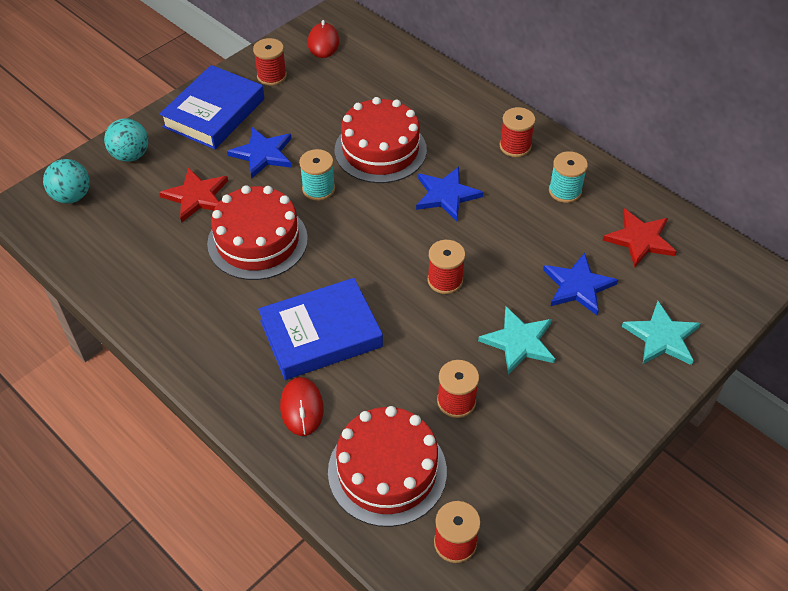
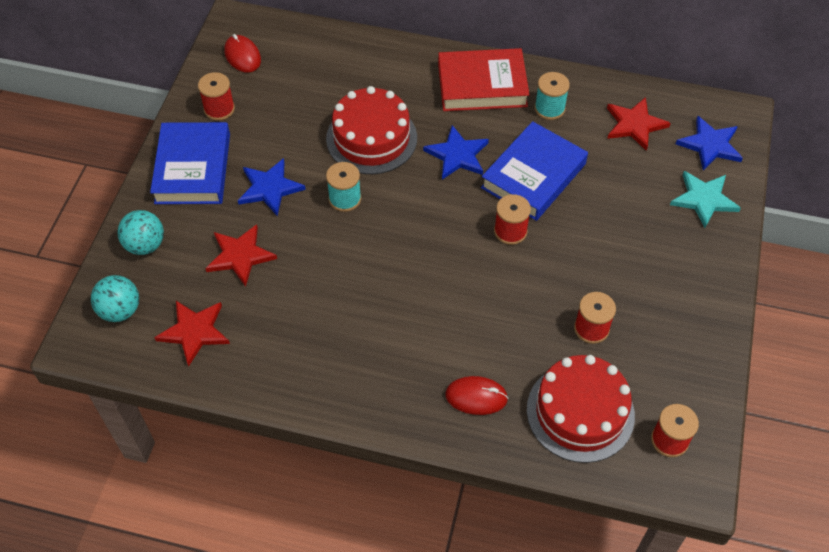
camera: 30 degrees left, 5 degrees up
(113, 239) = (194, 332): none -> red star
(257, 241) = (328, 271): red cake -> none
(302, 408) = (476, 397): red mouse -> red mouse turned 45 degrees counterclockwise
(321, 334) = (444, 327): blue book -> blue book (533, 176)
(515, 146) = (482, 85): red spool -> red book
(519, 342) = (604, 255): turquoise star -> none
(578, 286) = (615, 186): blue star -> blue star (710, 145)

